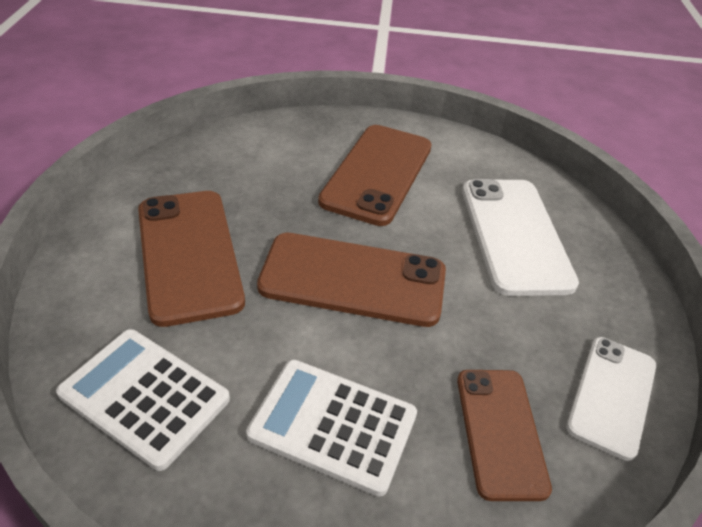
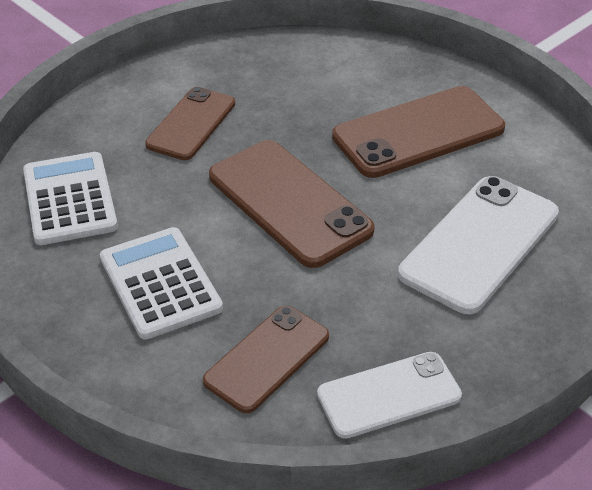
camera: 45 degrees right, 0 degrees up
(189, 254) = (191, 124): brown phone -> brown phone, size x0.65

